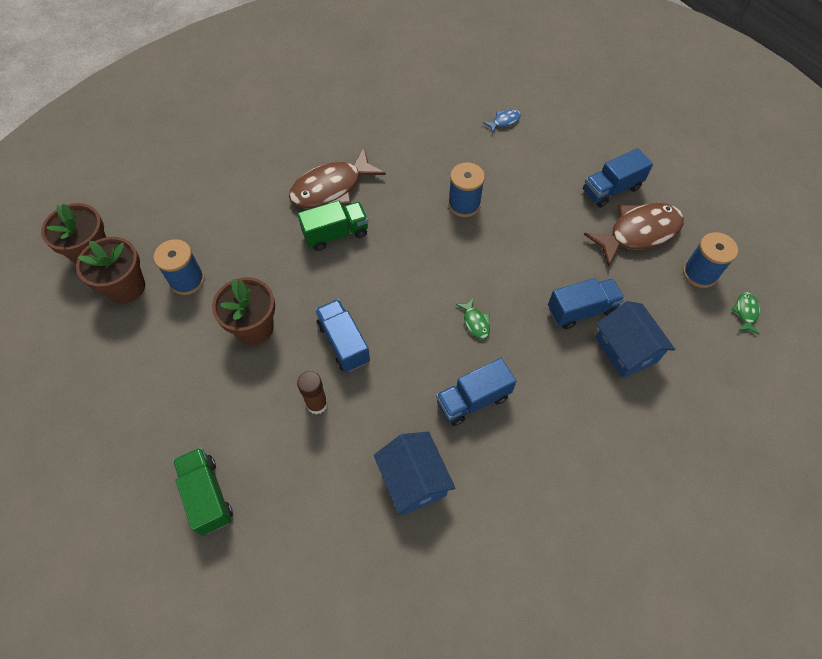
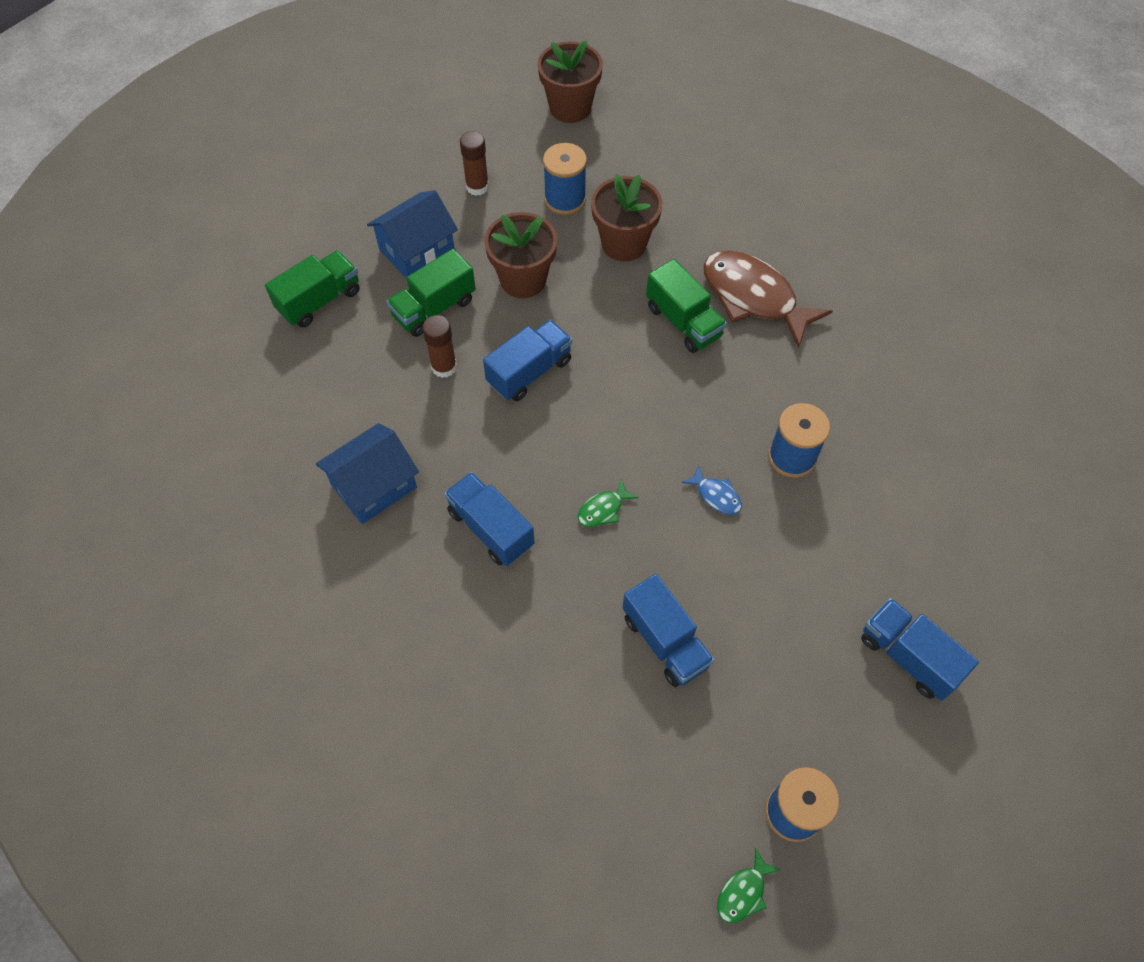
camera: 75 degrees right, 0 degrees up
(126, 287) = (538, 151): brown flower pot -> brown flower pot (624, 243)
(141, 341) = (477, 187): none -> brown glue stick
(255, 400) = (434, 308): none -> green truck
(504, 121) = (976, 479): blue fish -> blue fish (716, 495)
(626, 349) = (619, 711): blue house -> blue house (417, 250)
(638, 233) = (837, 708): brown fish -> none
(745, 312) = (743, 892): green fish -> green fish turned 135 degrees clockwise

